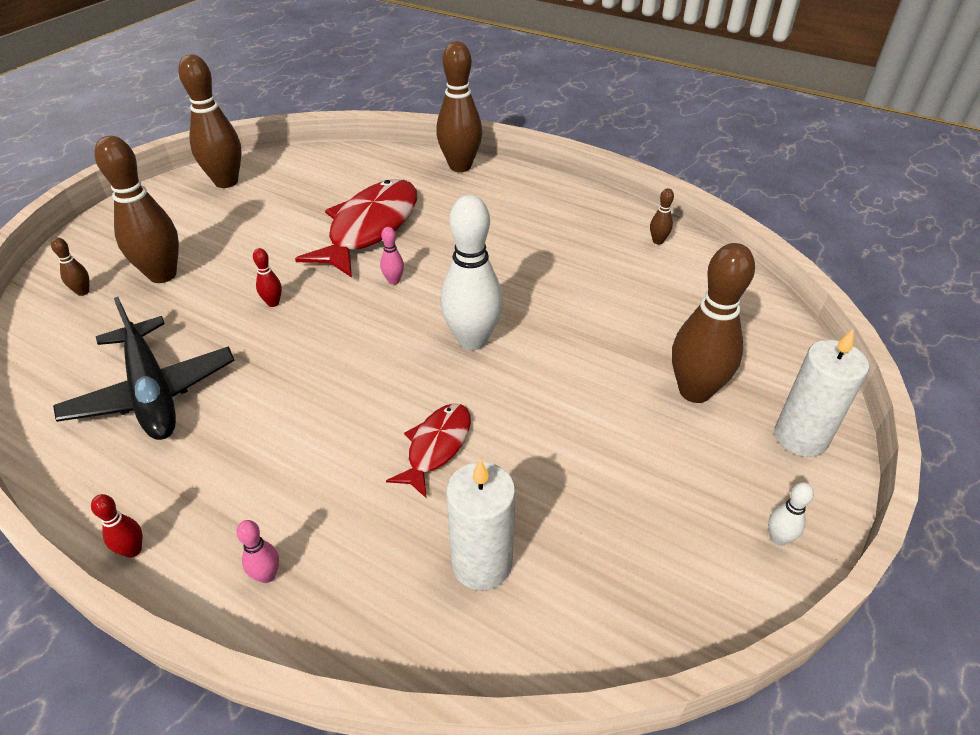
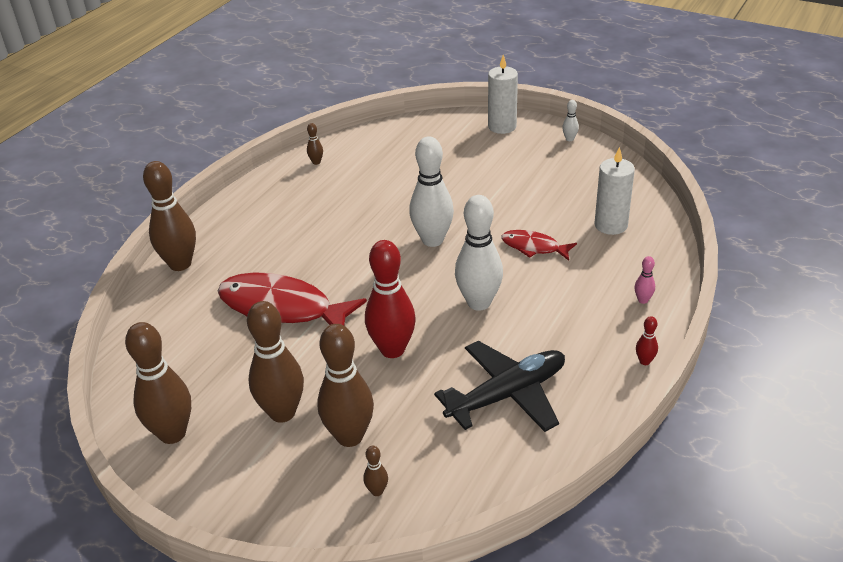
camera: 90 degrees left, 5 degrees down
(273, 303) = (392, 349): red bowling pin -> red bowling pin, size x2.36
(328, 377) = (479, 302): none -> white bowling pin
(394, 281) = (362, 285): pink bowling pin -> none
(694, 391) = (472, 156): brown bowling pin -> brown bowling pin (282, 412)

